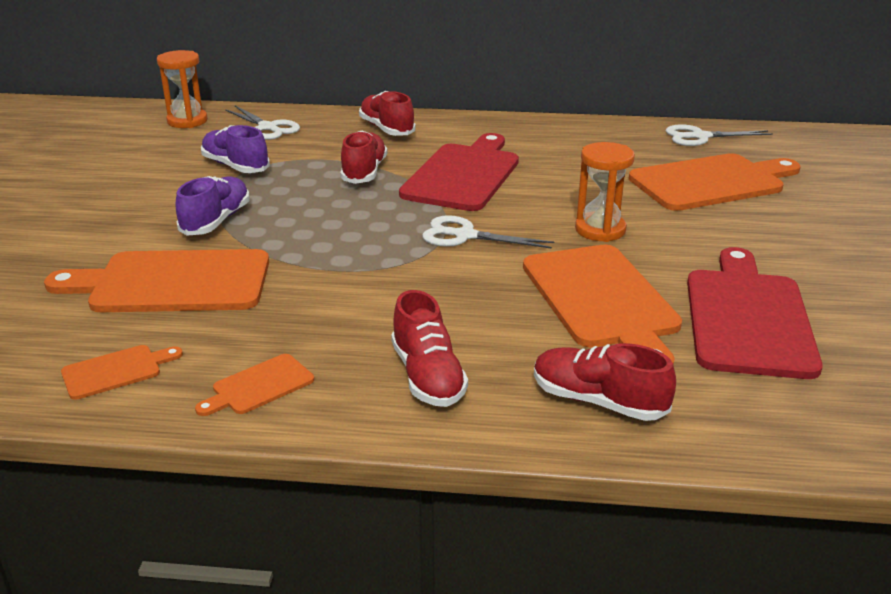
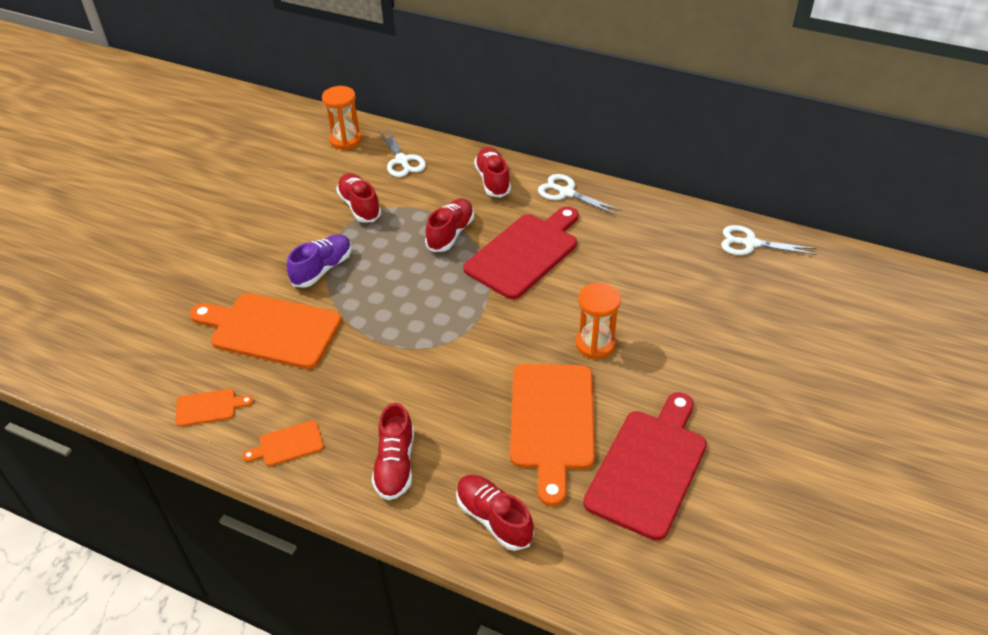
camera: 20 degrees right, 15 degrees up
(235, 166) = (359, 206): purple shoe -> red shoe
(465, 236) = (490, 327): white scissors -> white scissors (566, 193)
(711, 182) = (721, 306): orange cutting board -> none

